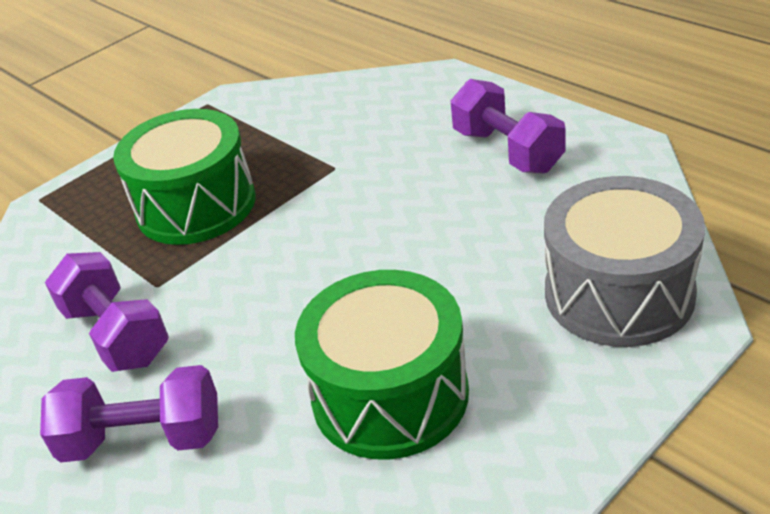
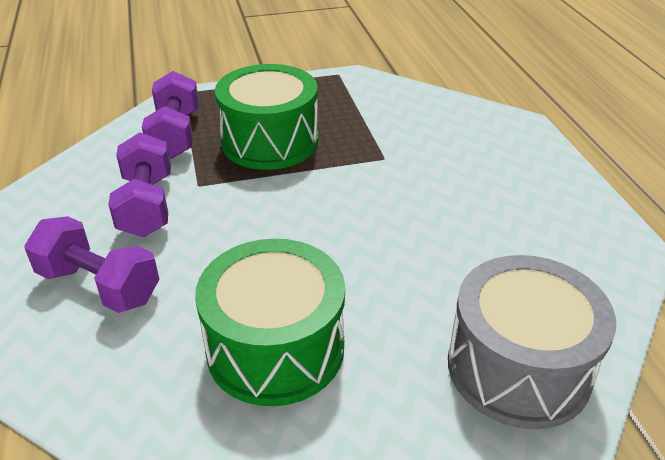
camera: 25 degrees right, 0 degrees up
(507, 151) = (524, 205): purple dumbbell -> purple dumbbell (175, 135)

